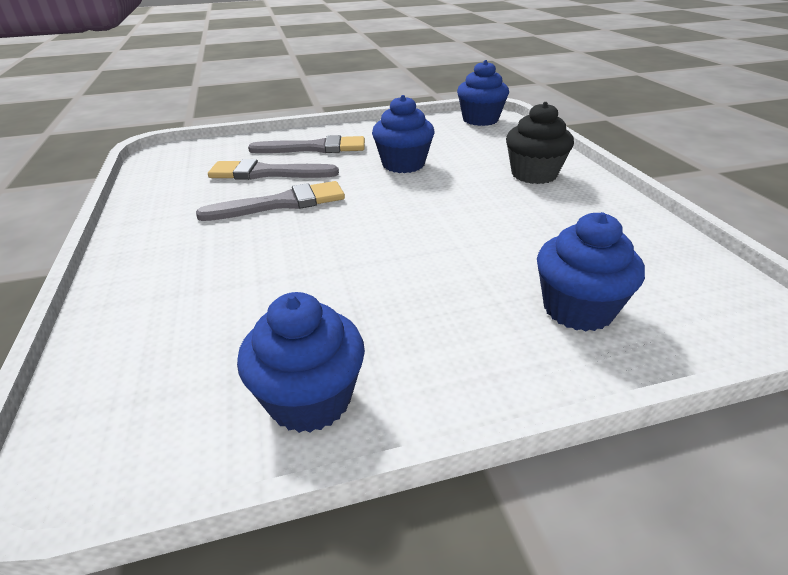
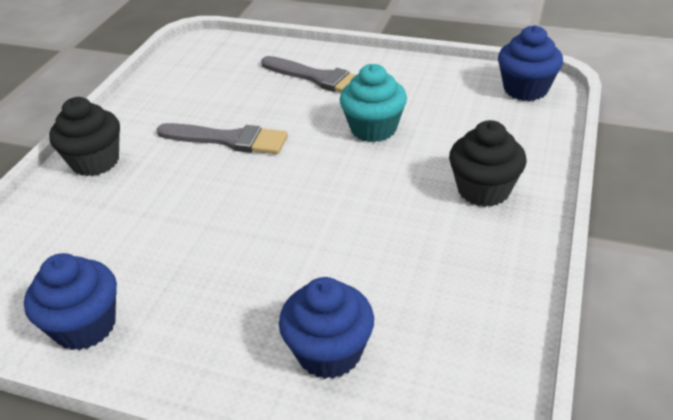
camera: 35 degrees right, 5 degrees up
(146, 259) = (95, 161): none -> black cupcake
(267, 173) = (250, 98): grey brush -> none
(403, 164) = (373, 129): blue cupcake -> turquoise cupcake

